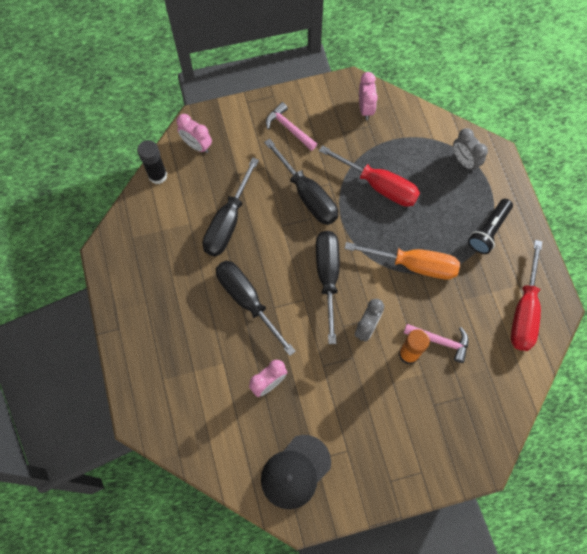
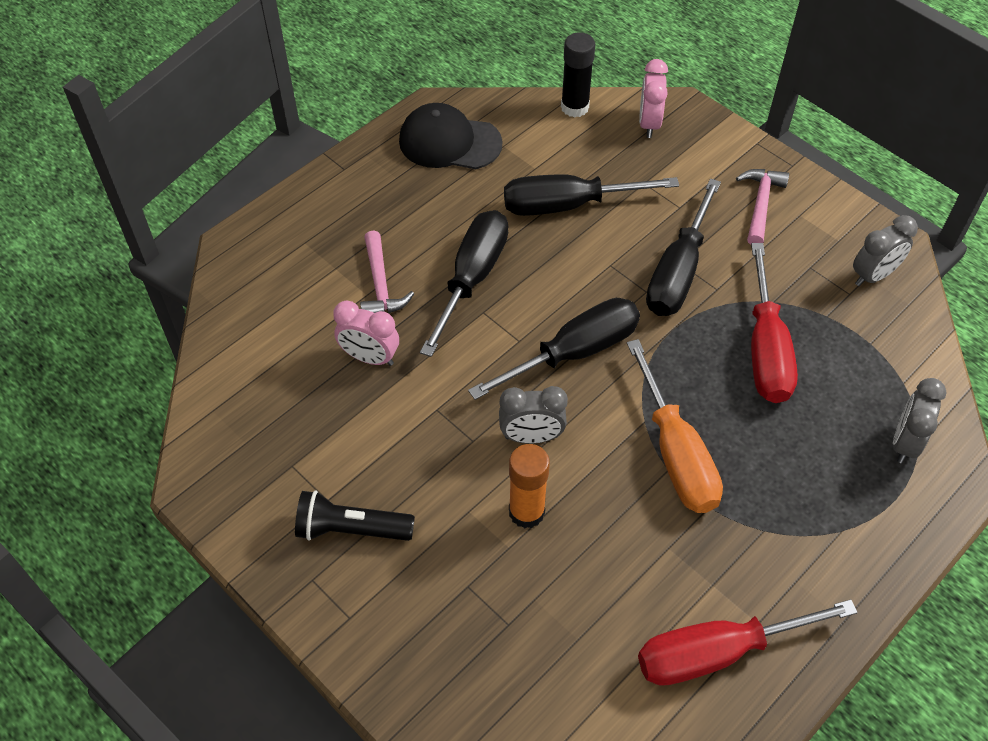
camera: 60 degrees right, 15 degrees down
(295, 472) = (260, 449): black cap -> black cap (449, 142)
(365, 108) = (873, 276): pink clock -> grey clock
(440, 341) = (577, 547): pink hammer -> pink hammer (380, 285)
(488, 231) = (815, 533): black flashlight -> black flashlight (351, 529)

